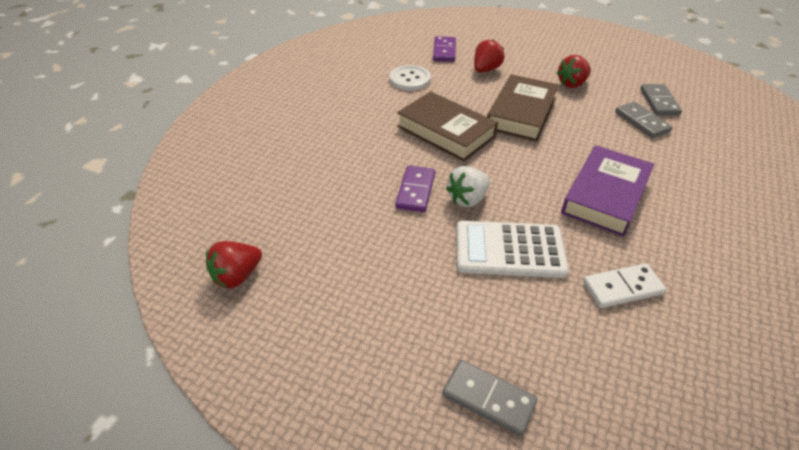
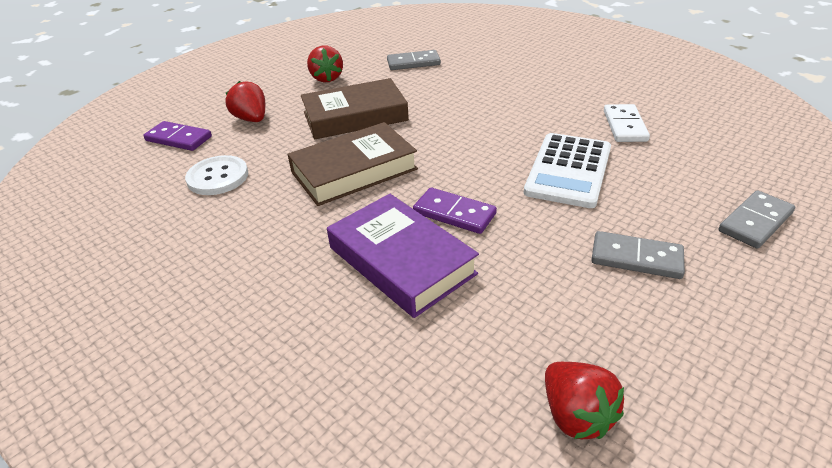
camera: 70 degrees left, 5 degrees down
(467, 199) = (483, 180): white strawberry -> none
(521, 113) = (355, 116): brown book -> brown book turned 60 degrees counterclockwise
(605, 195) = (508, 104): purple book -> purple book (401, 260)
(659, 102) = (389, 48): grey domino -> grey domino (636, 258)

